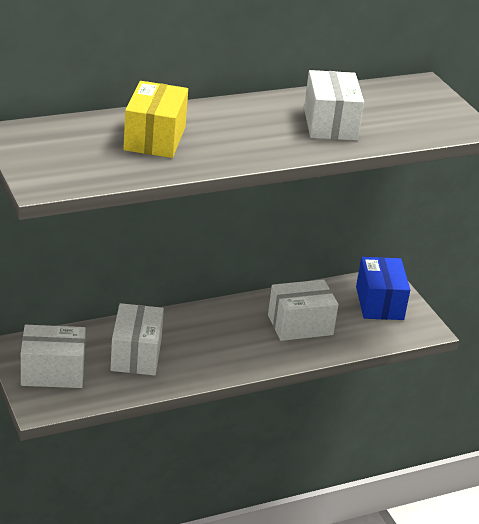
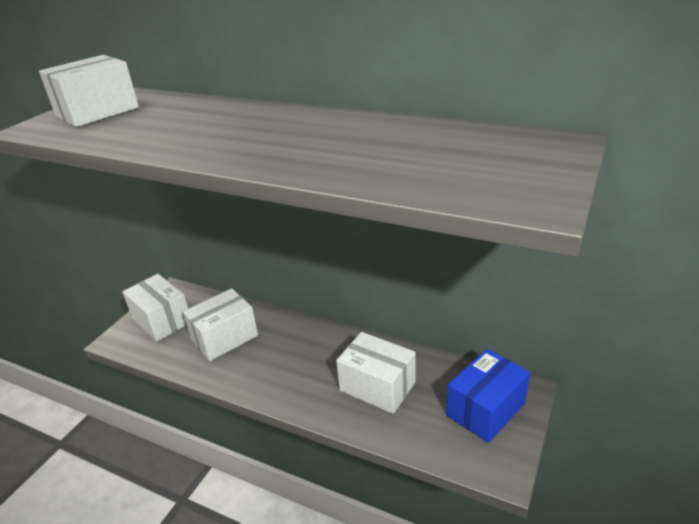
camera: 55 degrees right, 0 degrees up
(154, 138) = (178, 120): yellow box -> none
(330, 124) = (355, 150): white box -> white box (97, 112)

